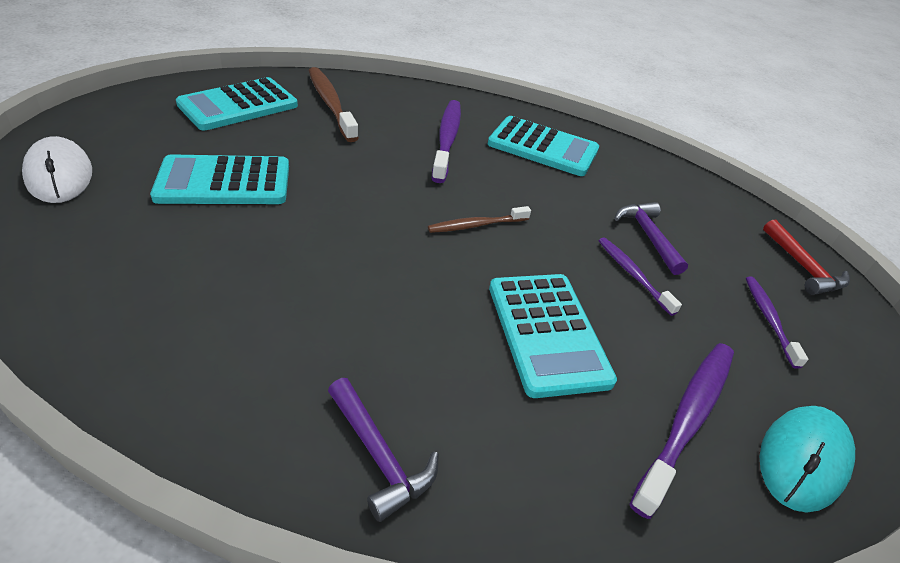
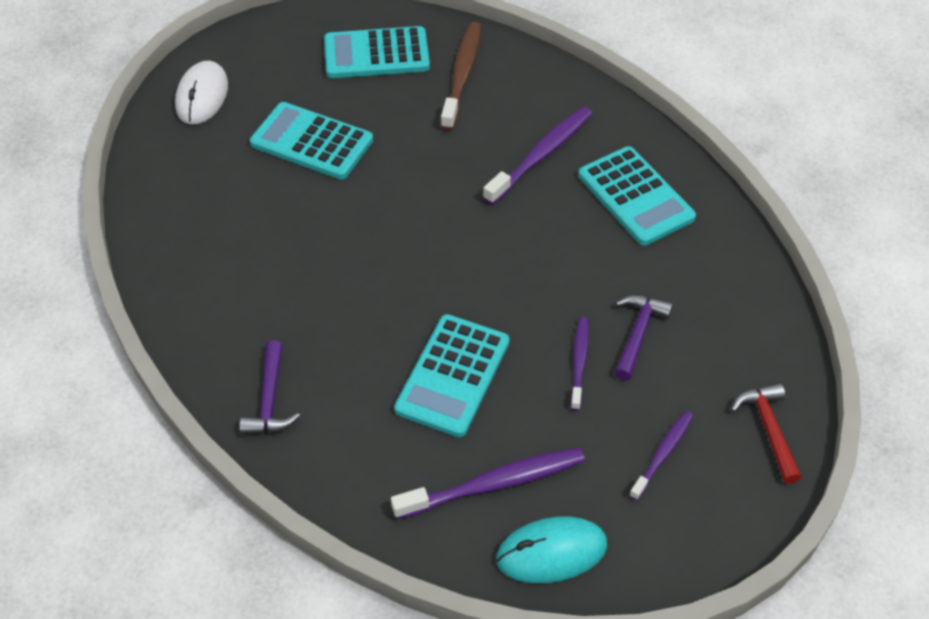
camera: 40 degrees right, 10 degrees up
(476, 225) = (484, 260): brown toothbrush -> none
(802, 267) = (768, 429): red hammer -> red hammer turned 150 degrees clockwise

